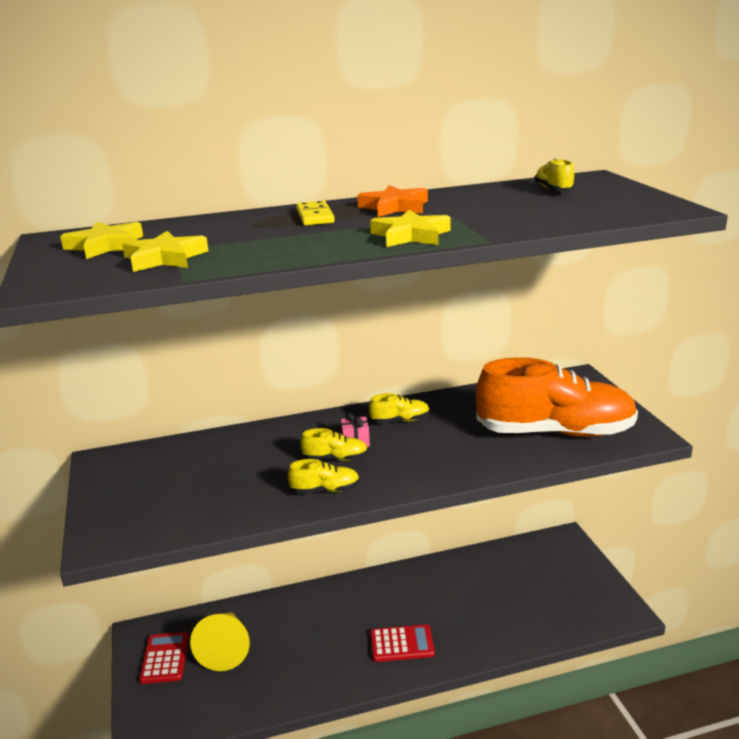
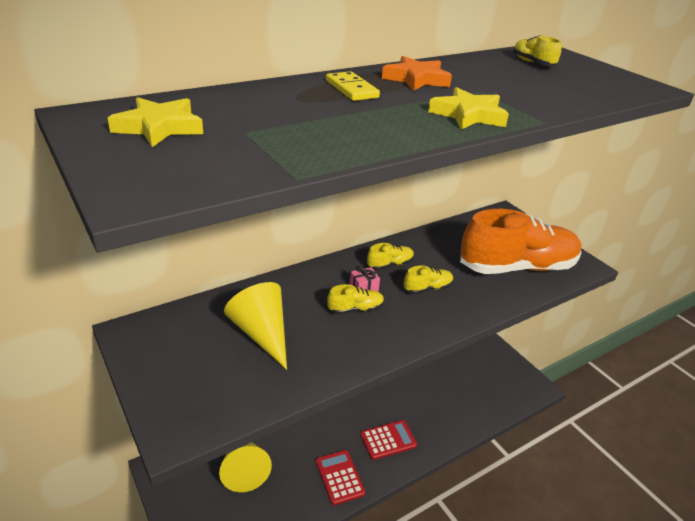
camera: 20 degrees left, 10 degrees up
(164, 258) = (245, 145): yellow star -> none
(165, 658) = (192, 488): red calculator -> red calculator (339, 477)
(225, 472) = (262, 333): none -> yellow cone
(325, 490) = (364, 344): yellow shoe -> yellow shoe (427, 288)

